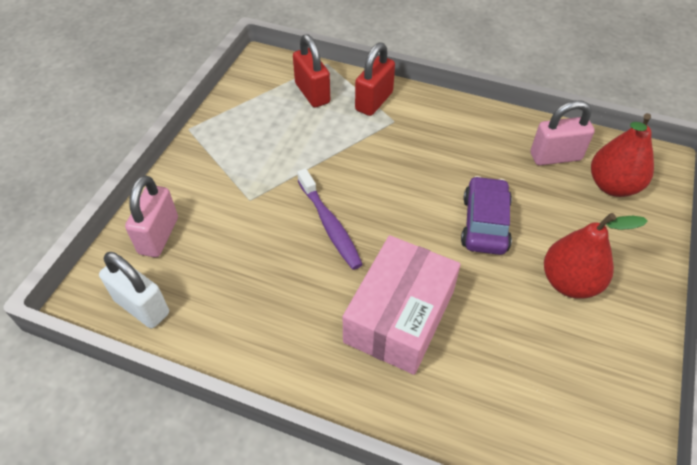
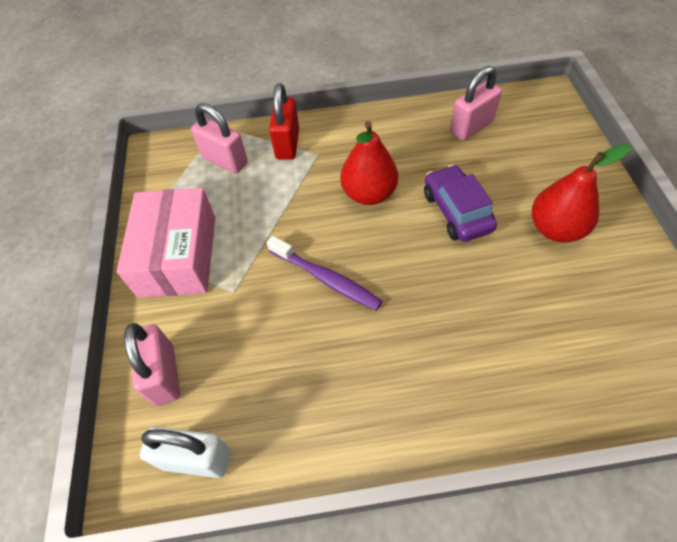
camera: 25 degrees left, 5 degrees up
(312, 93) = (225, 160): red padlock -> pink padlock
(399, 316) = (445, 332): pink box -> pink box (178, 255)
(612, 186) = (530, 132): red pear -> red pear (369, 194)

